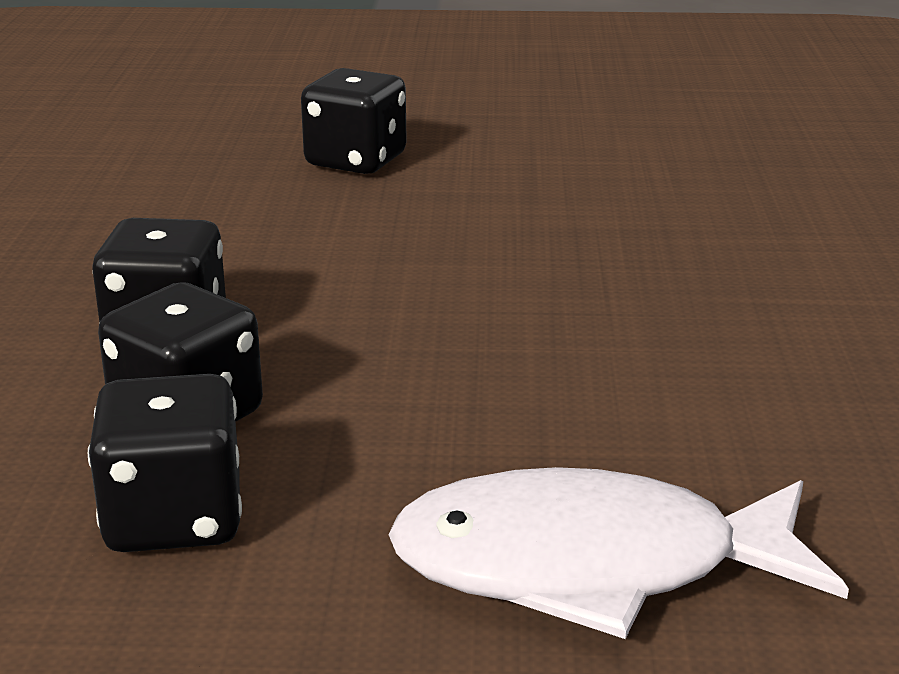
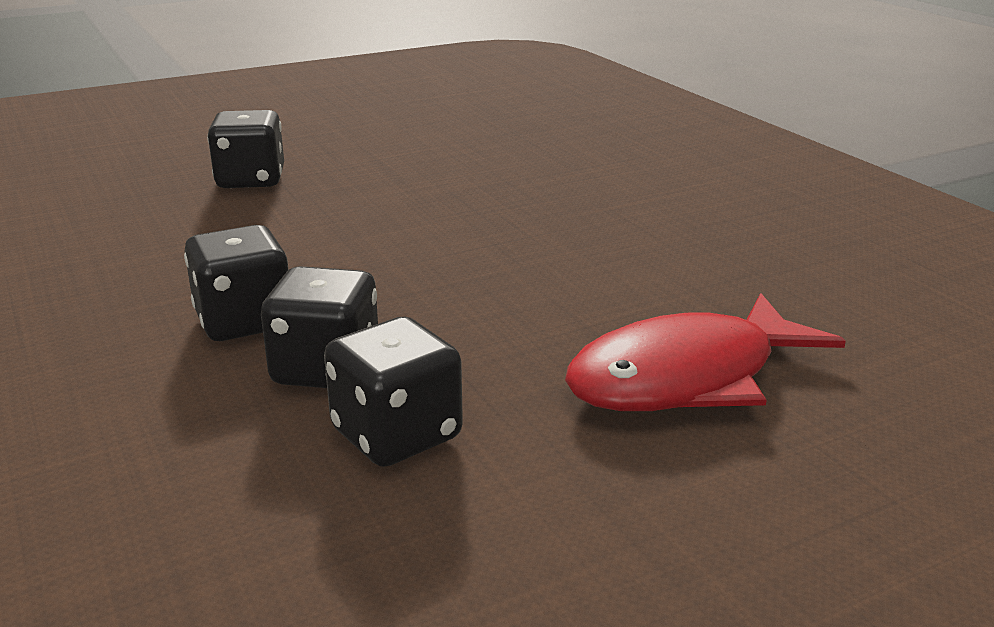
camera: 30 degrees left, 0 degrees up
(589, 566) = (685, 377): white fish -> red fish

